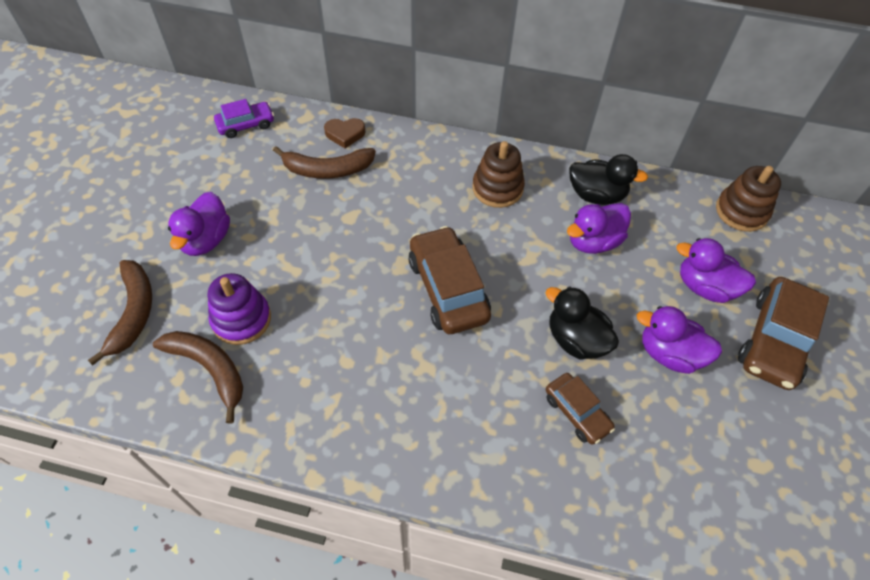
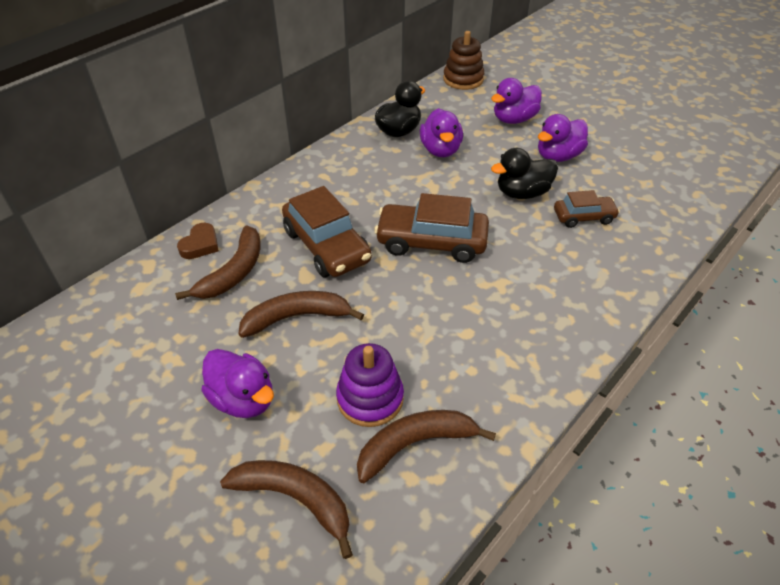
camera: 60 degrees left, 10 degrees down
(246, 125) = (110, 315): purple car -> none
(301, 233) = (297, 317): none -> brown banana
(497, 188) = (350, 176): brown stacking toy -> none
(774, 341) = (572, 111): brown car -> brown car (327, 246)

